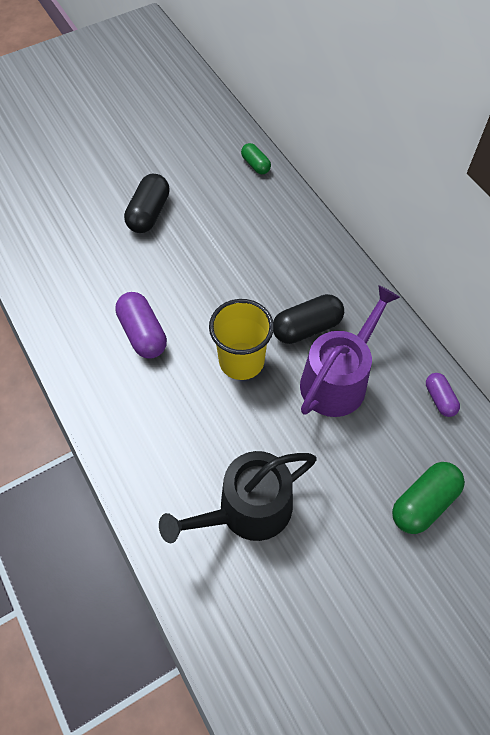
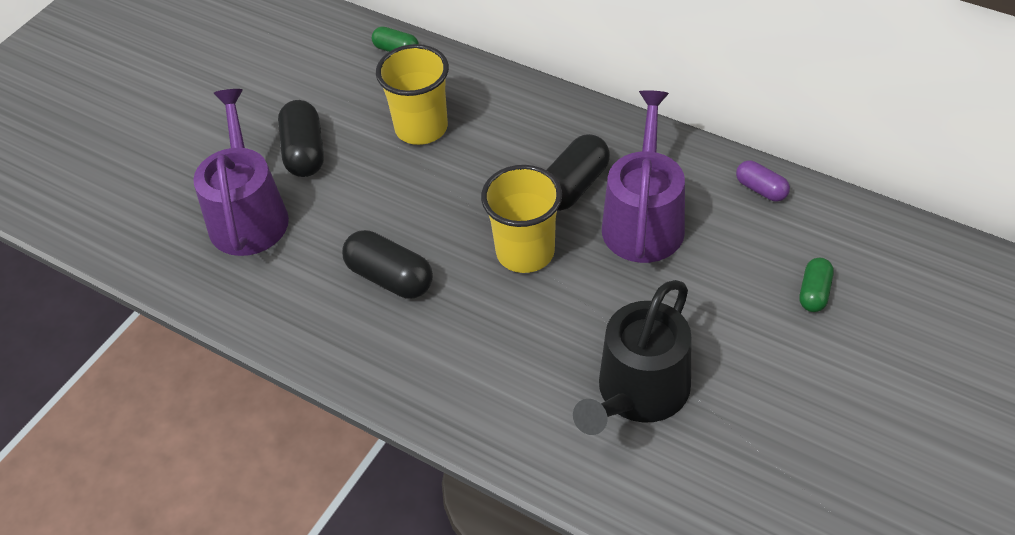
camera: 25 degrees left, 10 degrees down
(86, 242) = (248, 215): none -> purple watering can
(143, 333) = (390, 277): purple capsule -> black capsule
(234, 232) = (421, 128): none -> yellow cup
(424, 503) = (814, 293): green capsule -> green capsule, size x0.60

